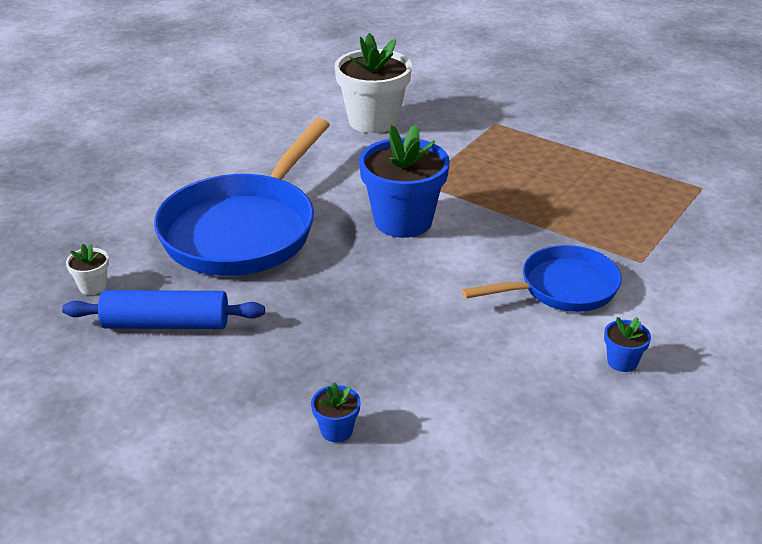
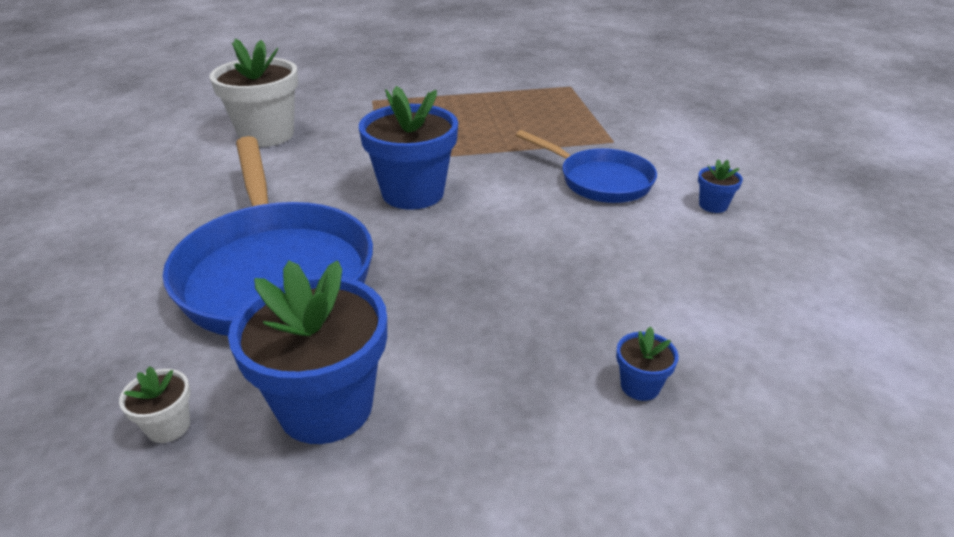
camera: 45 degrees left, 0 degrees up
(166, 324) = (326, 407): blue rolling pin -> blue flower pot
(562, 288) = (600, 181): blue pan -> blue pan turned 105 degrees clockwise

